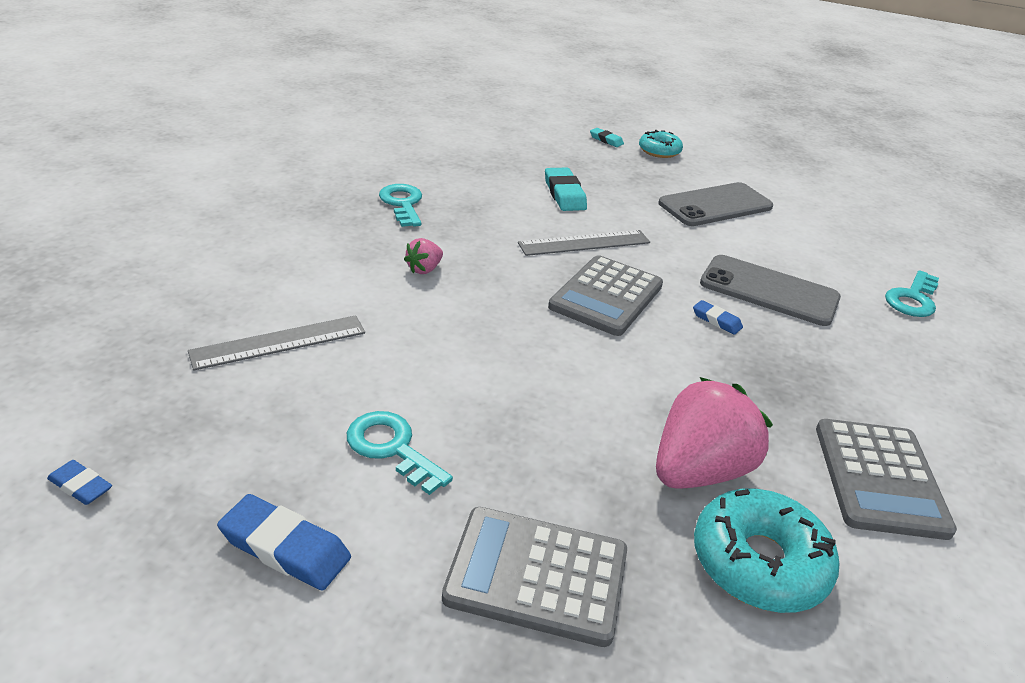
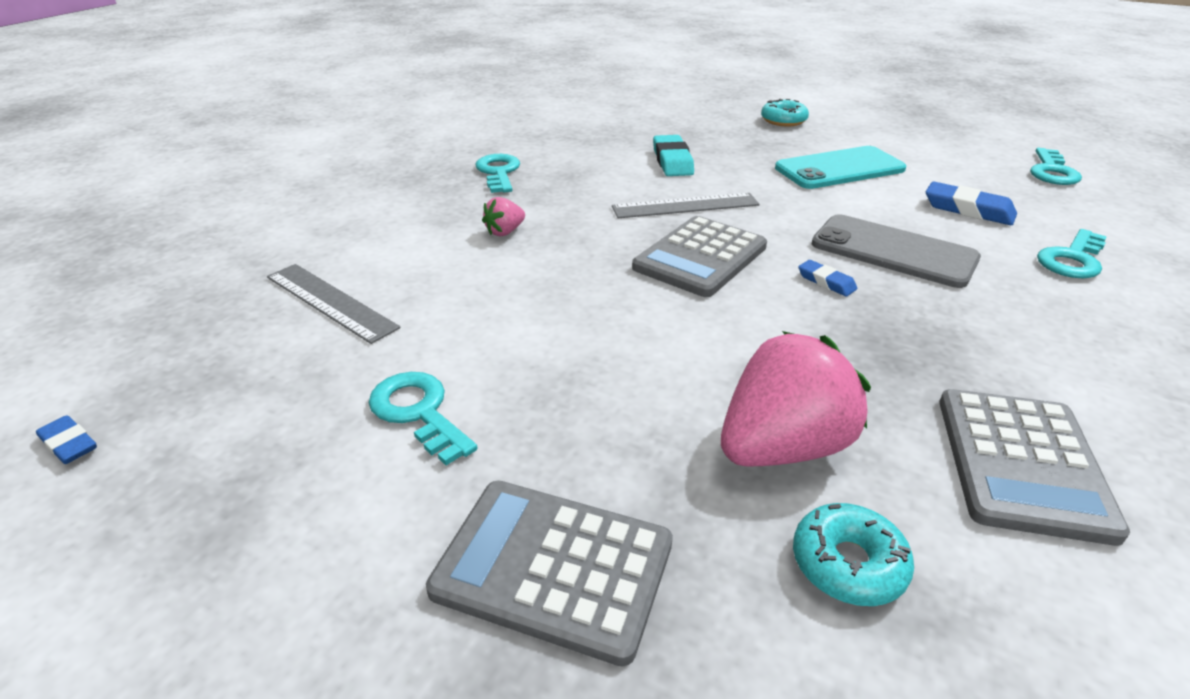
camera: 10 degrees right, 0 degrees up
(279, 342) = (330, 302): grey ruler -> grey ruler turned 60 degrees clockwise
(285, 547) = (263, 520): blue eraser -> blue eraser (968, 209)
(606, 140) = (727, 112): turquoise eraser -> none
(715, 205) = (839, 169): grey phone -> turquoise phone
(759, 562) = (848, 564): turquoise donut -> turquoise donut, size x0.63
(894, 211) = (1052, 171): none -> turquoise key

